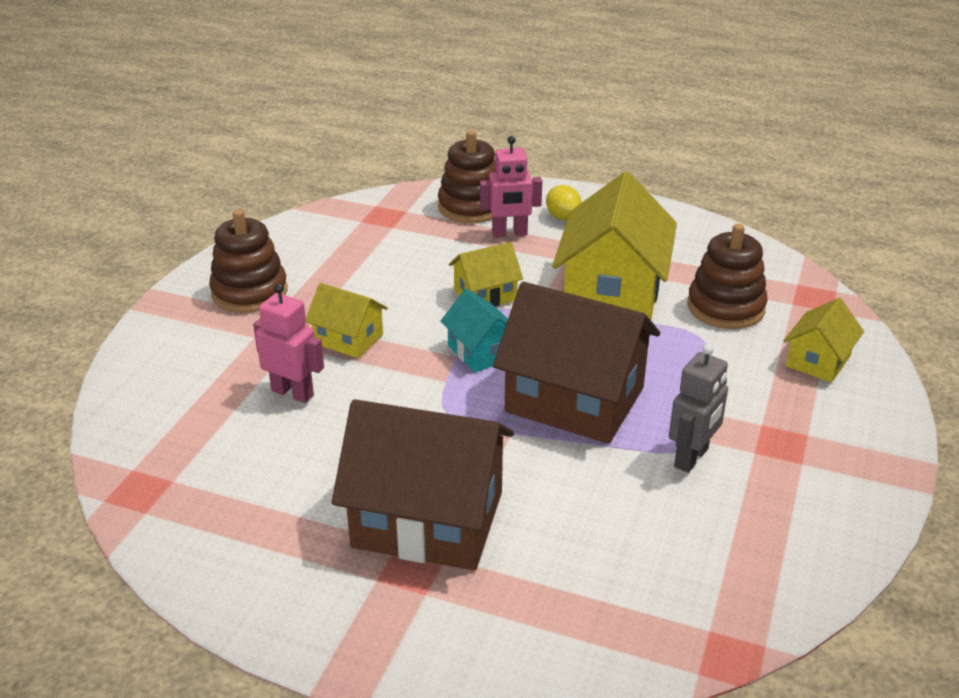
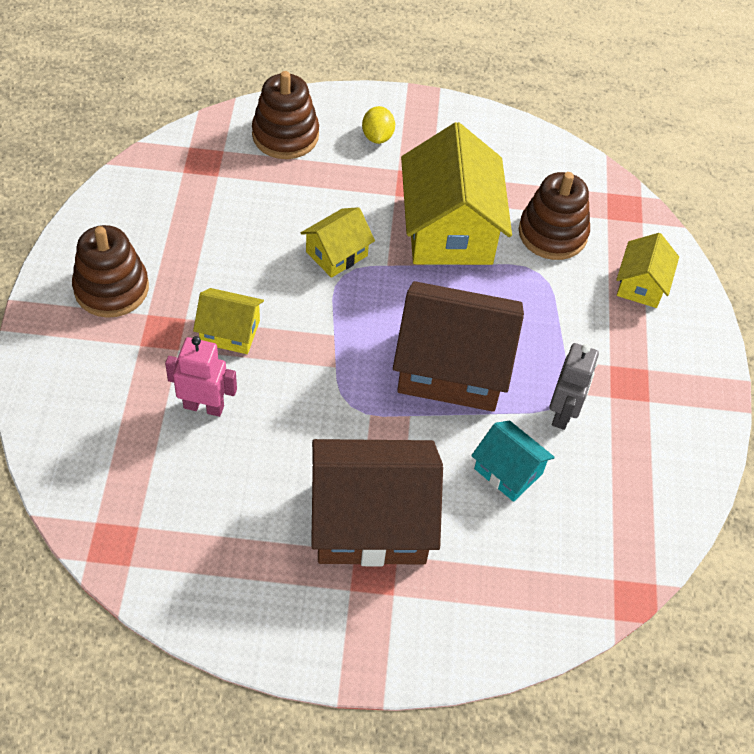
camera: 20 degrees left, 20 degrees up
(481, 351) = (355, 325): turquoise house -> turquoise house (508, 471)
(509, 233) = (334, 167): pink robot -> none
(563, 217) = (377, 136): yellow lemon -> yellow lemon turned 45 degrees clockwise

